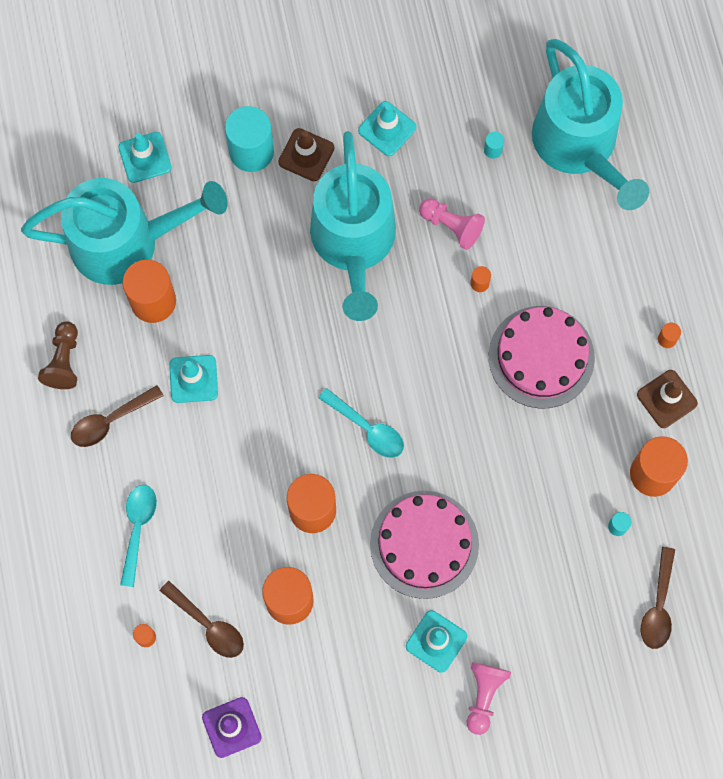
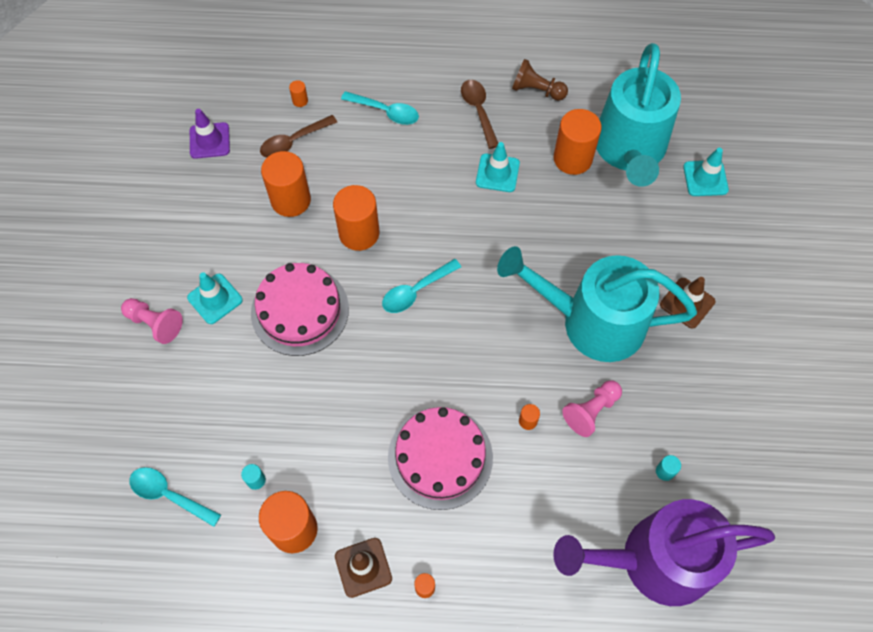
camera: 105 degrees right, 10 degrees down
(251, 151) = (697, 260): turquoise cylinder -> none
(387, 129) = (703, 378): turquoise traffic cone -> none
(580, 146) = (654, 561): turquoise watering can -> purple watering can
(658, 606) = (169, 495): brown spoon -> turquoise spoon

